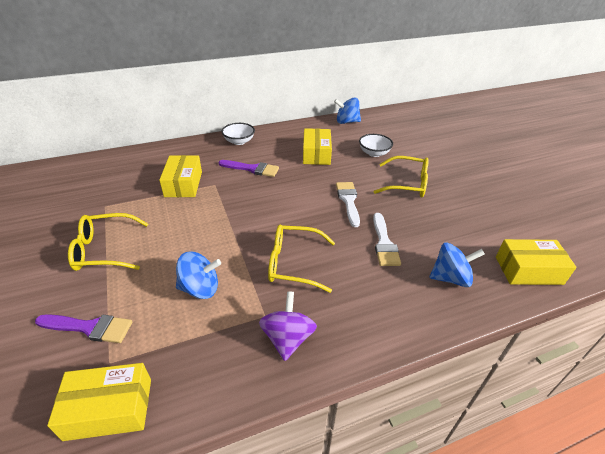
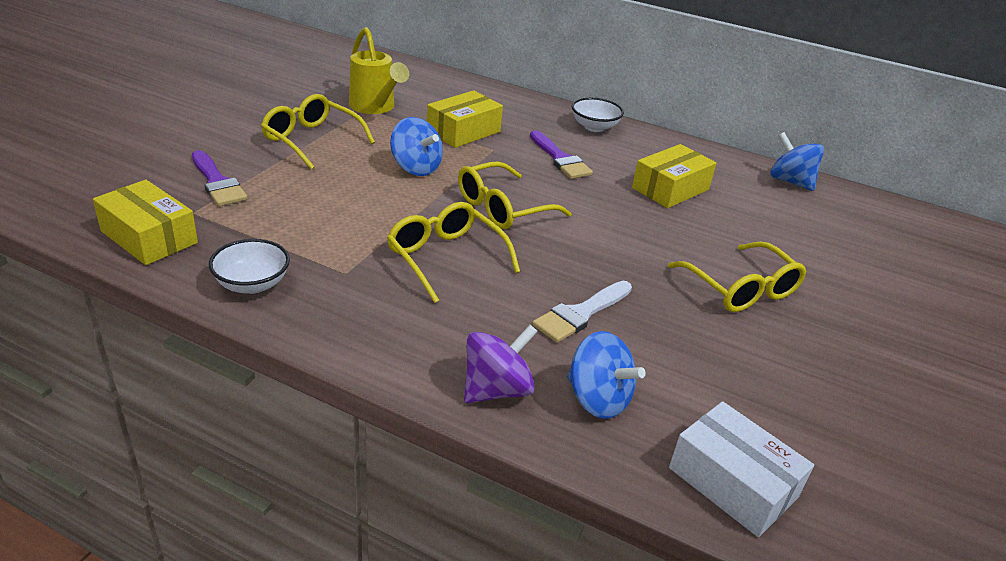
camera: 45 degrees right, 5 degrees down
(109, 201) = (375, 108): none -> yellow watering can
(200, 288) = (332, 216): blue spinning top -> blue spinning top (416, 168)
(272, 215) = (502, 208): none -> yellow glasses
(287, 338) = (333, 301): purple spinning top -> purple spinning top (496, 389)
(348, 201) = (618, 252): white brush -> none
(374, 153) = (760, 233): white bowl -> white bowl (252, 284)
(528, 270) = (732, 482): yellow box -> white box

